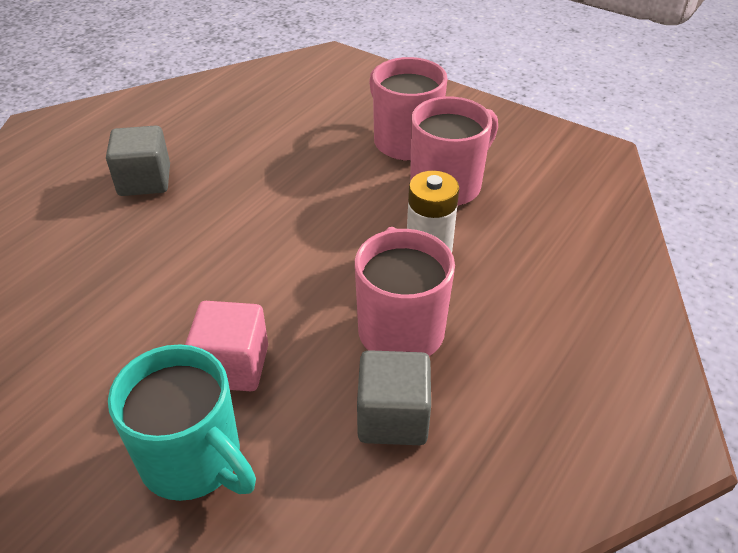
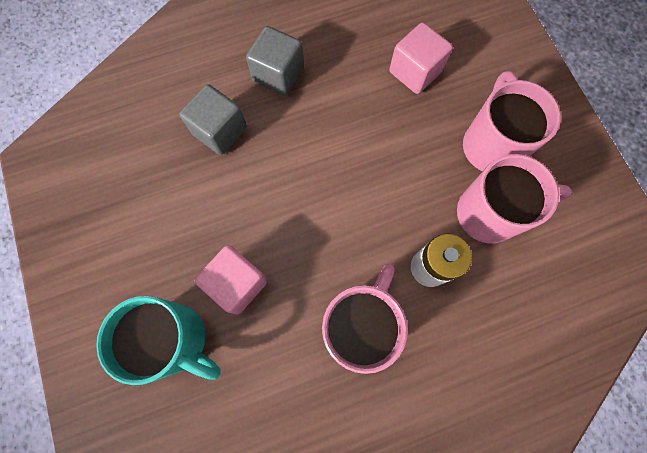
camera: 35 degrees right, 30 degrees up
(194, 461) = (176, 340): turquoise mug -> turquoise mug turned 45 degrees counterclockwise
(289, 124) = (415, 72): none -> pink cube
(393, 417) = (305, 392): grey cube -> grey cube (219, 131)

